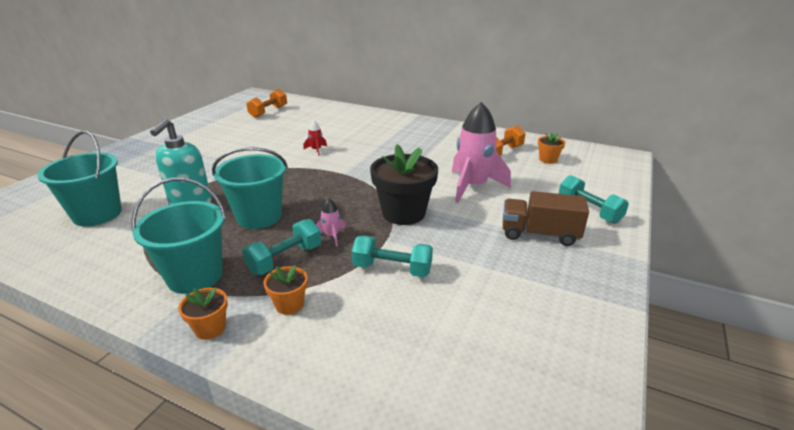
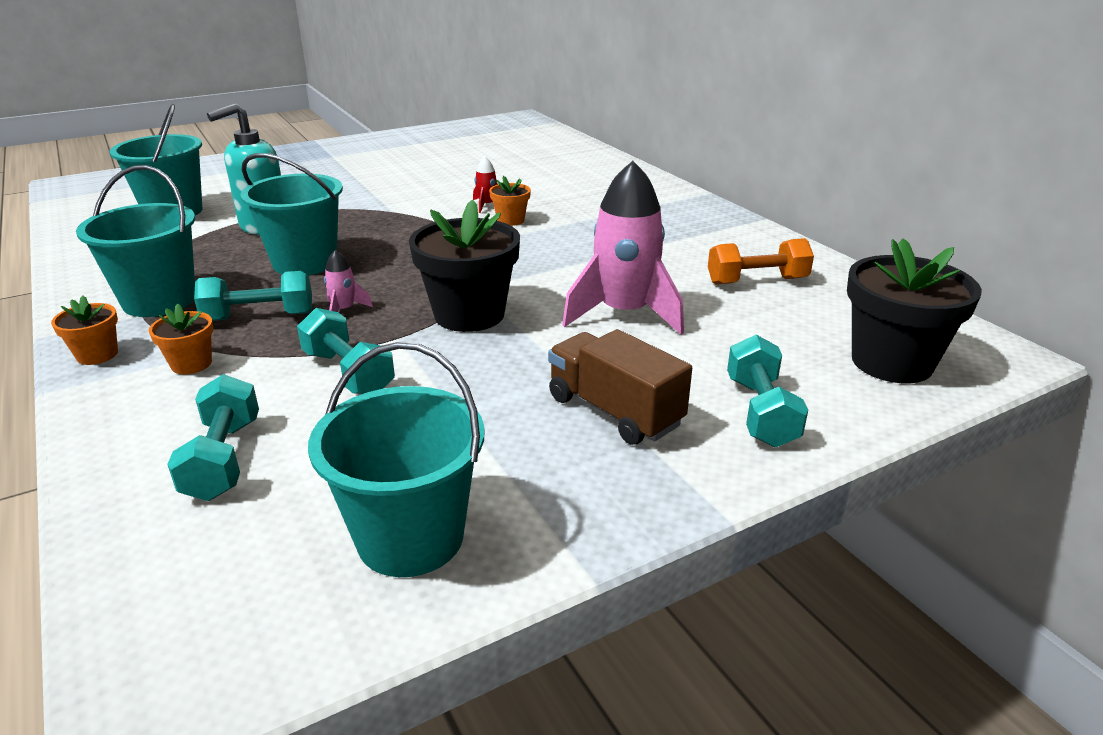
camera: 35 degrees right, 0 degrees up
(268, 112) = (503, 144): orange dumbbell -> none
(403, 346) = (223, 459): none -> turquoise dumbbell
(548, 159) = (824, 315): orange flower pot -> orange flower pot (510, 220)
(553, 333) = (410, 537): none -> turquoise bucket
(598, 172) = (891, 362): none -> black flower pot

